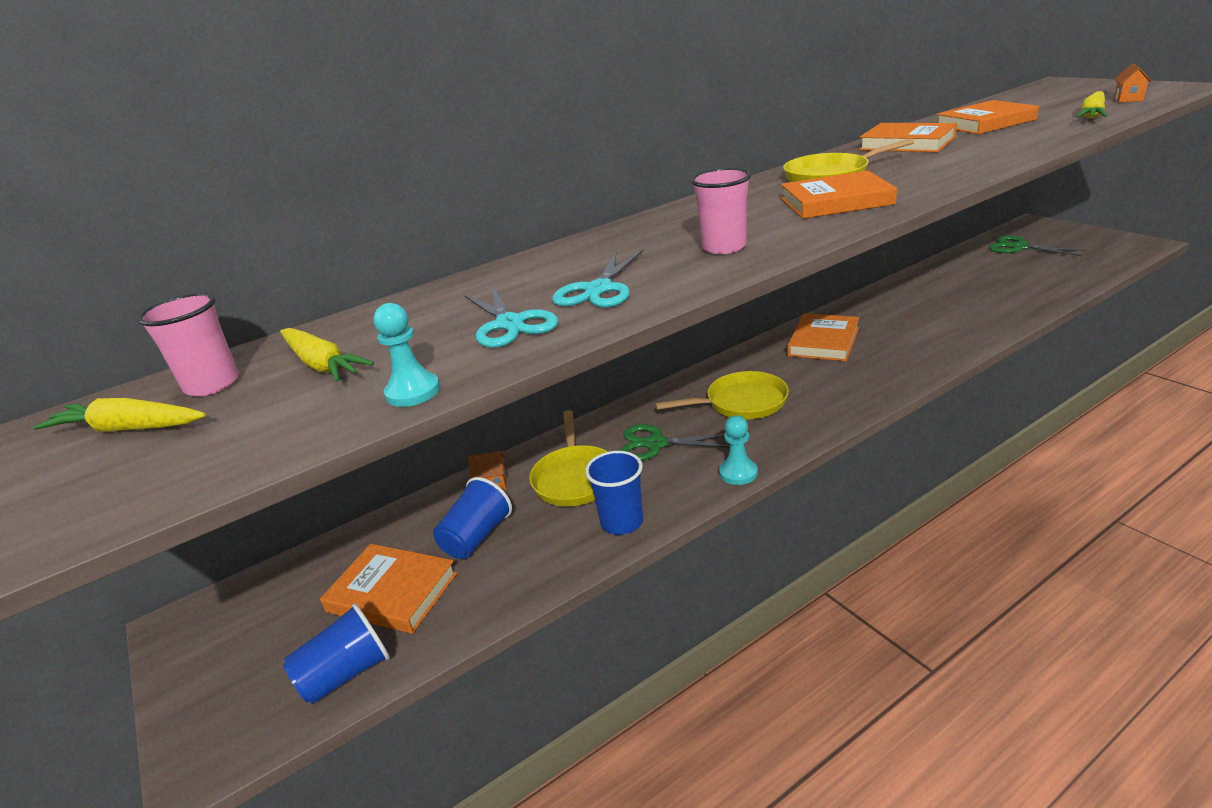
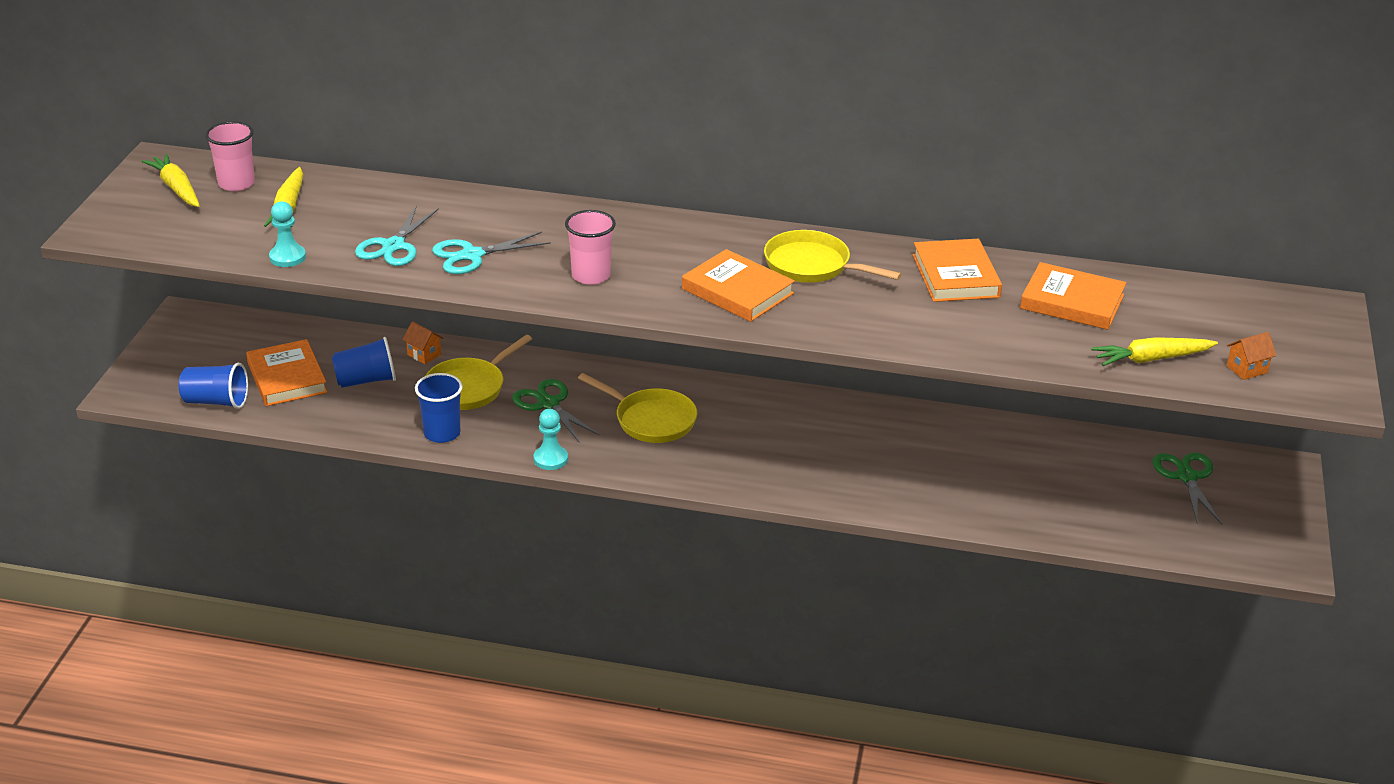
camera: 40 degrees right, 5 degrees up
(823, 342) = (807, 423): orange book -> none

